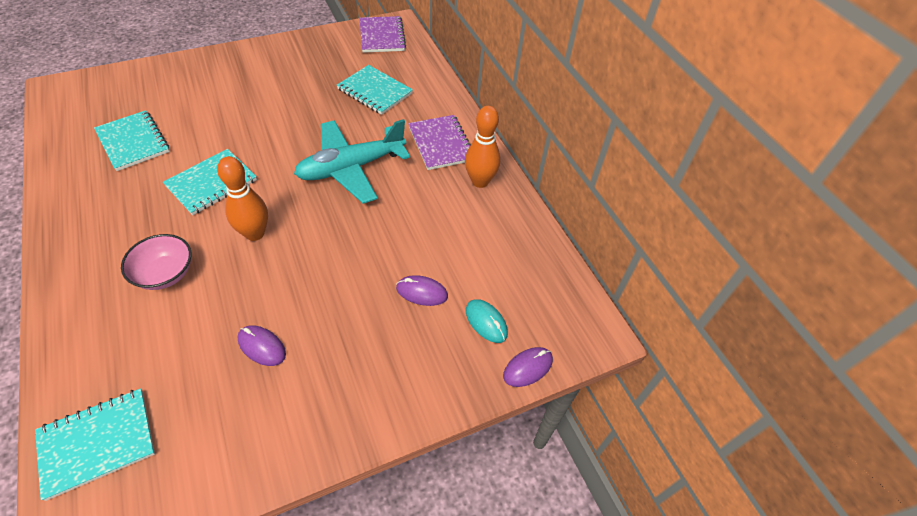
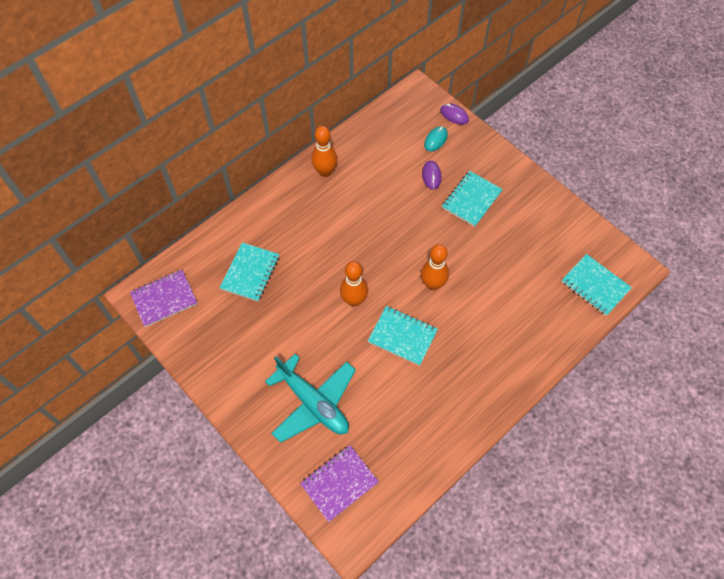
camera: 105 degrees left, 10 degrees up
(133, 142) = (387, 421): turquoise notebook -> turquoise notebook (471, 199)
(165, 273) = (488, 318): pink bowl -> none
(262, 346) = (506, 239): purple mouse -> none
(287, 157) = (354, 300): none -> orange bowling pin
(351, 168) = (346, 253): turquoise plane -> turquoise plane (313, 403)
(441, 144) = (296, 206): purple notebook -> purple notebook (339, 483)

